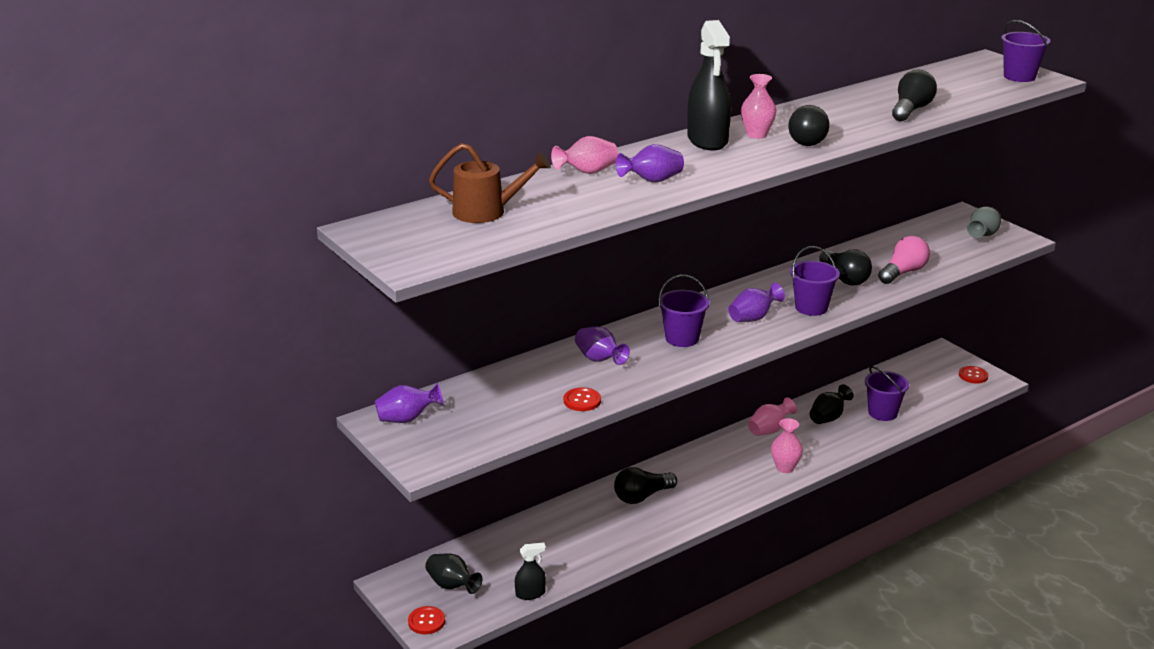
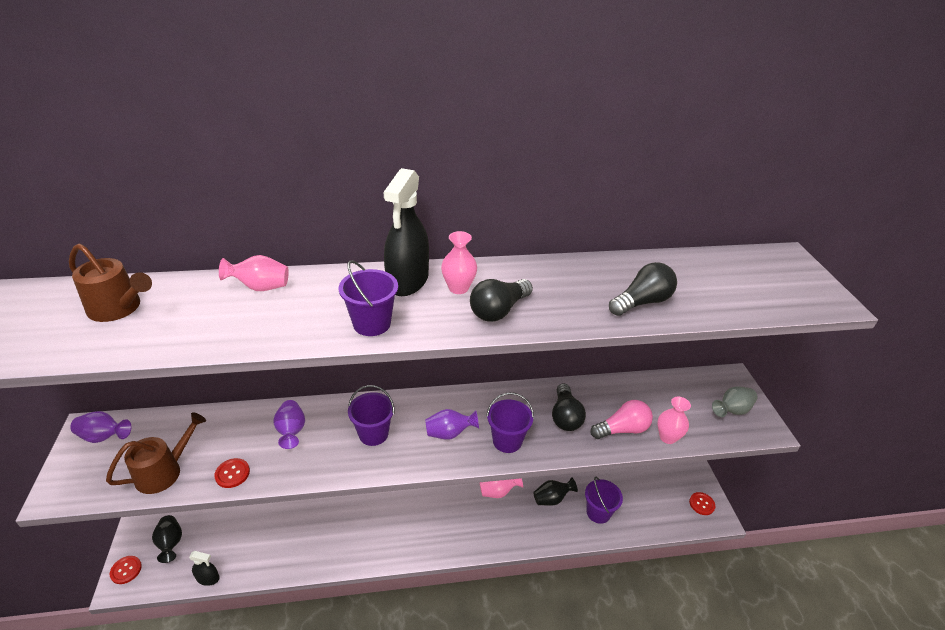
camera: 25 degrees right, 10 degrees up
(511, 419) = (164, 471): none -> brown watering can
(642, 496) = (358, 517): black light bulb -> none
(652, 181) = (295, 318): purple vase -> none
(785, 468) = (480, 537): pink vase -> pink vase (667, 437)
(1019, 76) = (803, 289): purple bucket -> purple bucket (372, 324)

